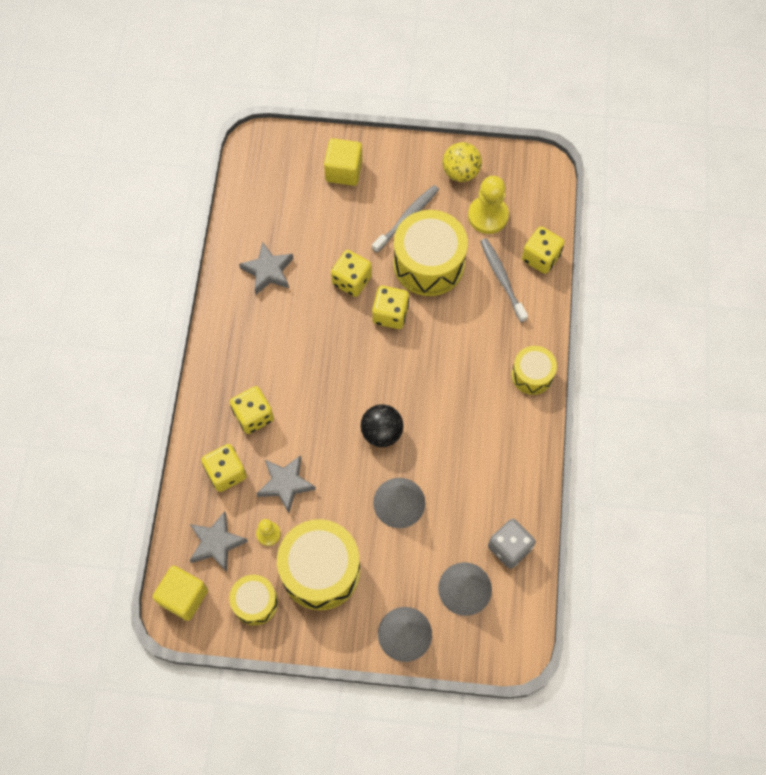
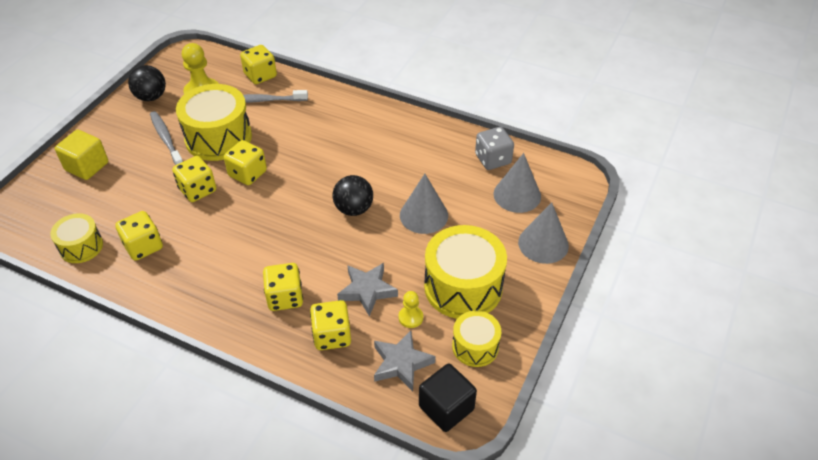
camera: 70 degrees left, 20 degrees down
(183, 596) = (446, 408): yellow cube -> black cube
(268, 271) = (143, 246): grey star -> yellow dice
(460, 172) = (151, 97): yellow ball -> black ball
(532, 375) = (355, 107): yellow drum -> yellow drum (81, 246)

